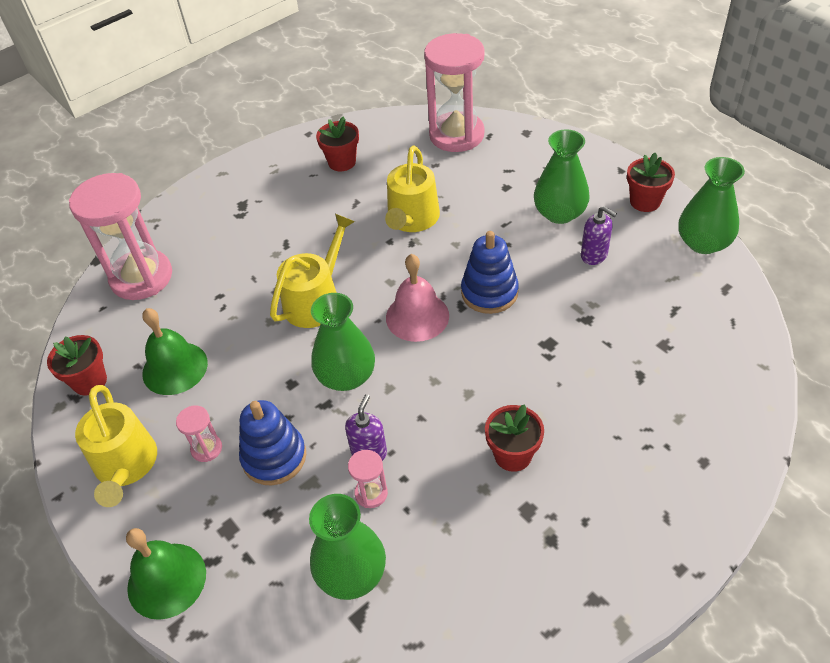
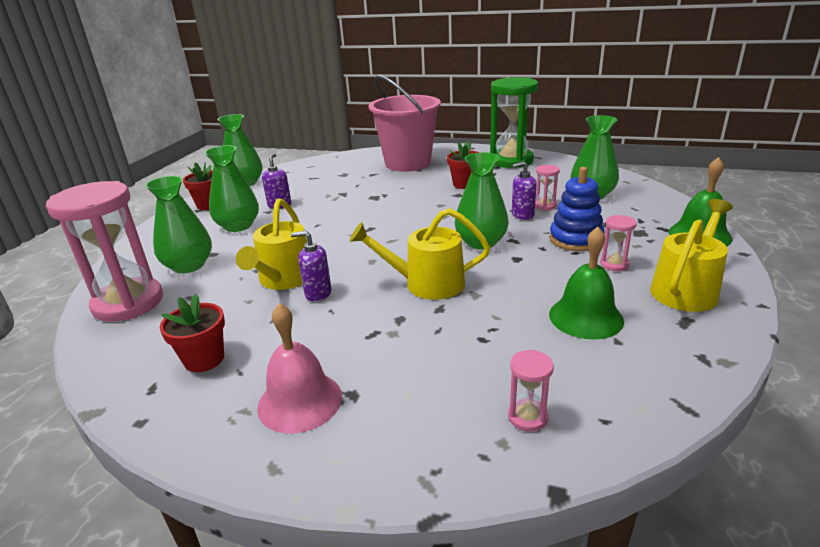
camera: 125 degrees left, 20 degrees down
(90, 381) = (677, 360): red flower pot -> none
(141, 277) = (527, 417): pink hourglass -> pink hourglass, size x0.42
(369, 232) = (318, 293): none -> purple soap dispenser
(412, 219) = (284, 279): yellow watering can -> yellow watering can turned 120 degrees clockwise
(417, 316) = (396, 238): pink bell -> pink bell (300, 401)
(489, 292) = (347, 224): blue stacking toy -> none
(494, 170) = (189, 265): none -> green vase
(563, 579) = (511, 160): none -> green hourglass
(658, 436) = (408, 163): none -> pink bucket

